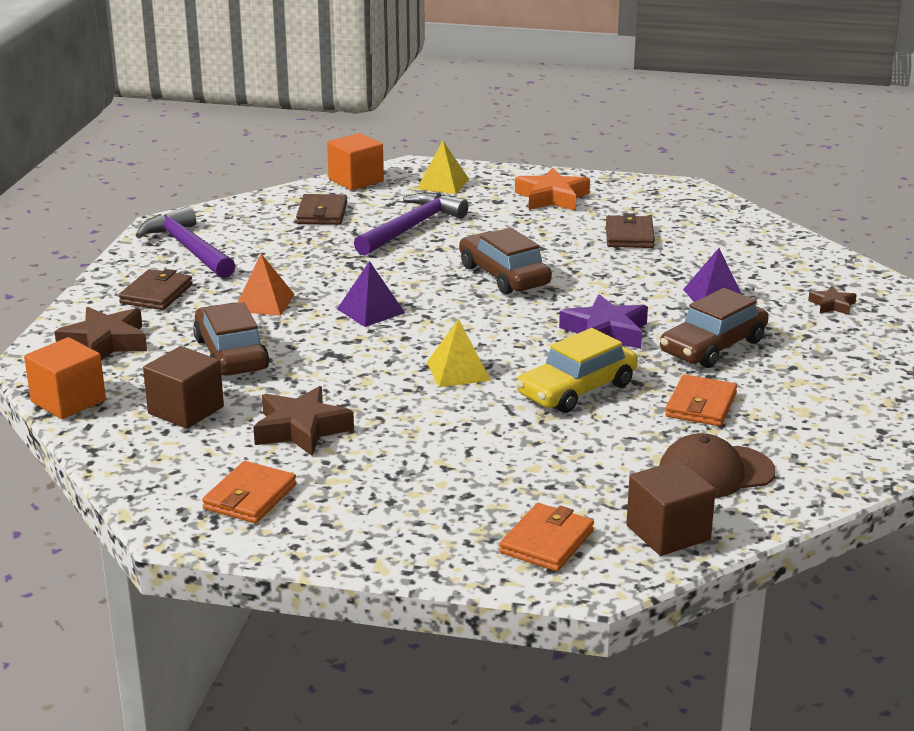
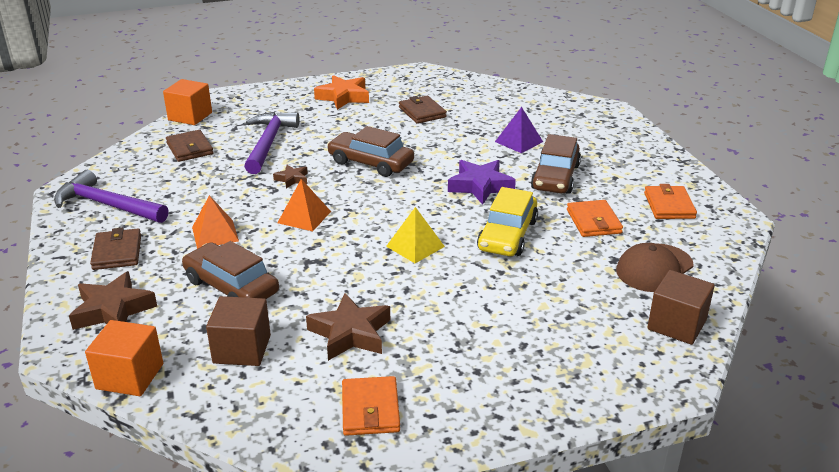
camera: 30 degrees left, 5 degrees up
(370, 311) = (304, 217): purple pyramid -> orange pyramid
(443, 184) = (257, 104): yellow pyramid -> none
(546, 542) = (613, 362): orange wallet -> orange wallet (669, 205)
(832, 305) = (590, 128): brown star -> brown star (292, 179)

